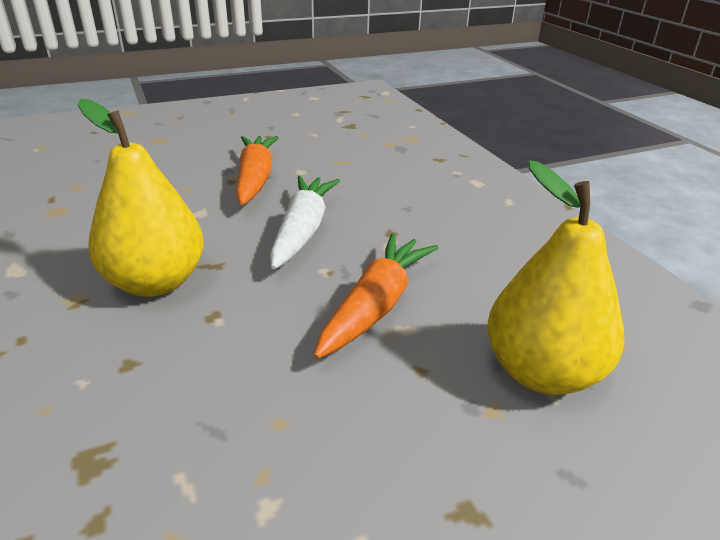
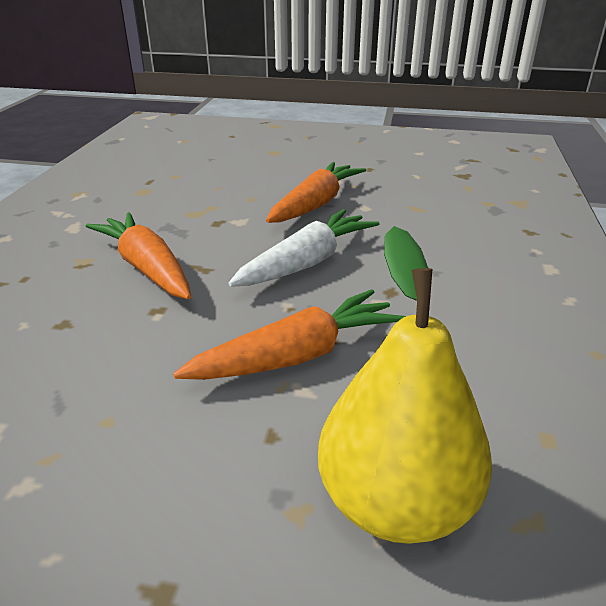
camera: 35 degrees right, 0 degrees up
(156, 282) = (147, 267): yellow pear -> orange carrot

